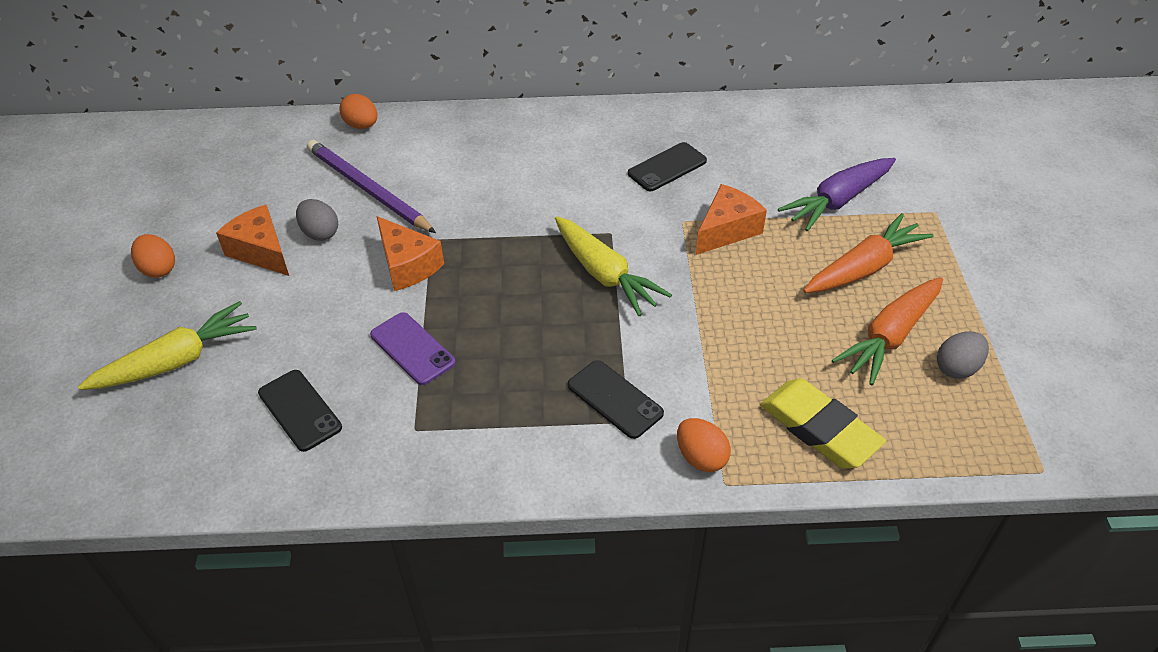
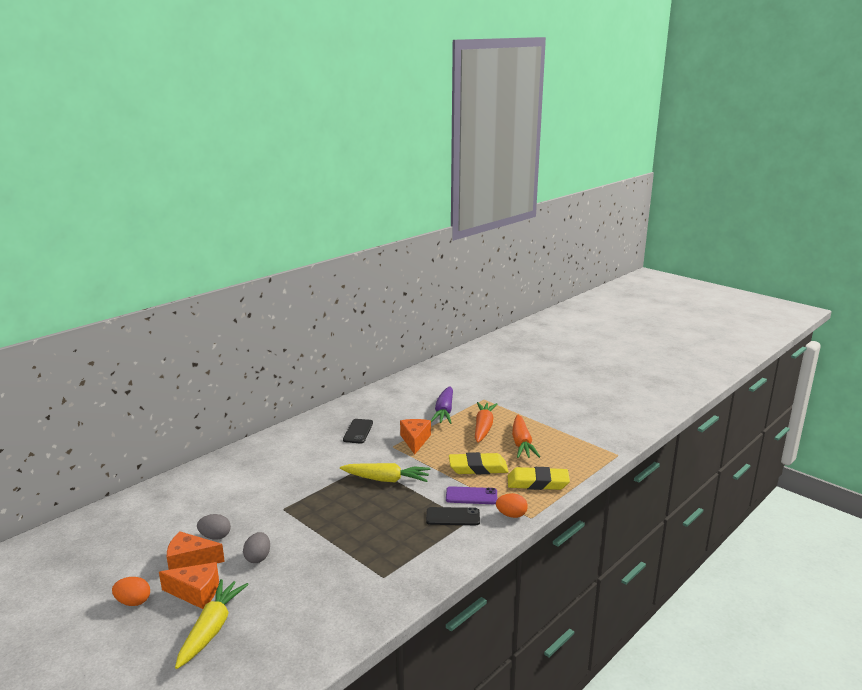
camera: 45 degrees left, 25 degrees down
(300, 410) = (315, 605): black phone -> none
(361, 125) = (169, 485): orange egg -> none
(368, 189) = (215, 507): purple pencil -> none
(407, 265) = (286, 524): orange cheese -> orange cheese (196, 593)
(412, 348) = (337, 551): purple phone -> purple phone (471, 496)
(759, 338) = (478, 468): none -> yellow eraser
(957, 368) = (555, 441): grey egg -> grey egg (258, 558)

